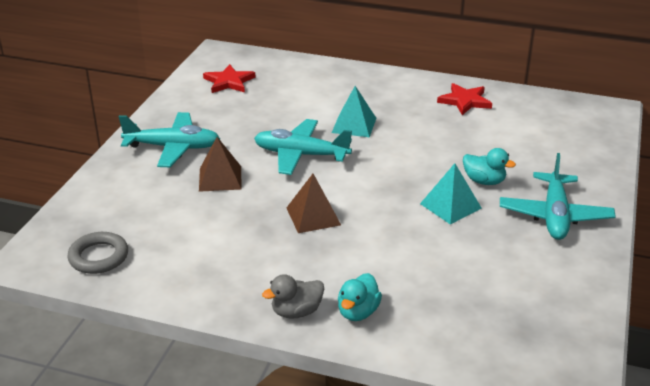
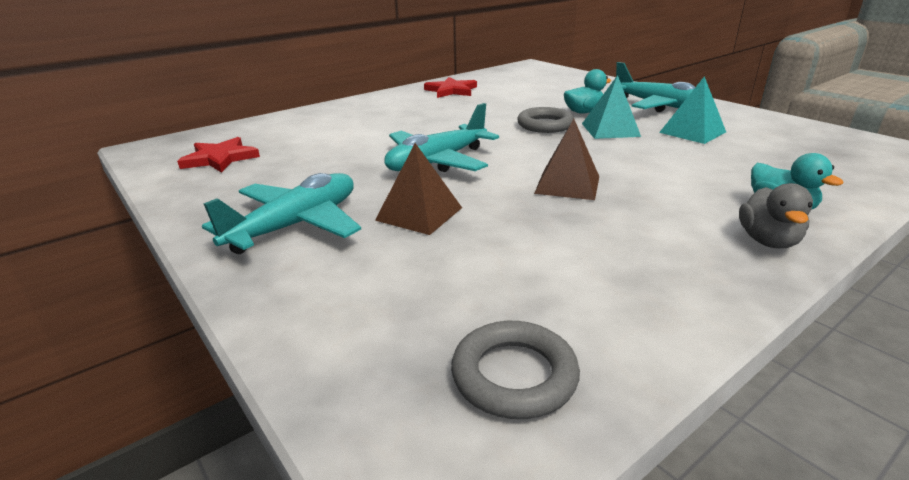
camera: 55 degrees left, 5 degrees down
(354, 125) = (420, 129): turquoise pyramid -> turquoise pyramid (692, 132)
(426, 173) = (545, 125): none -> grey ring

